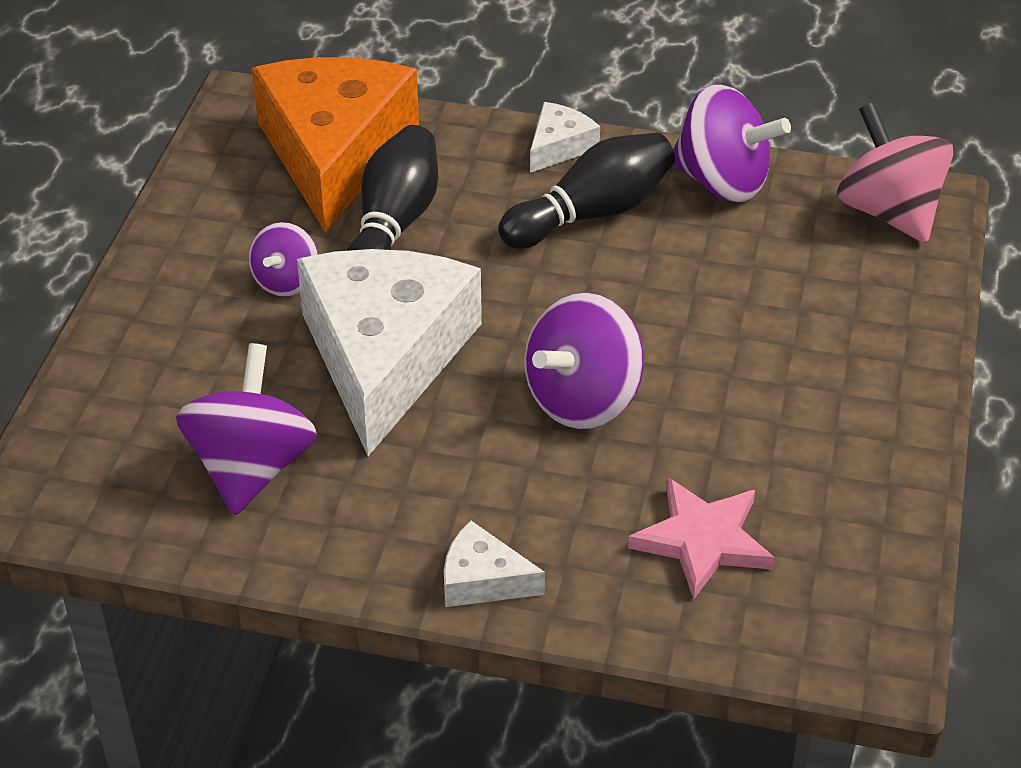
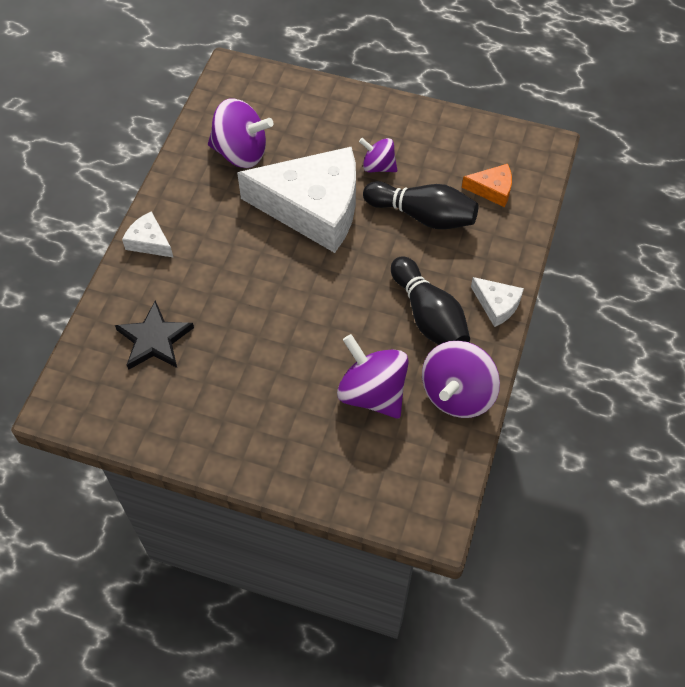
camera: 95 degrees right, 15 degrees up
(334, 153) = (492, 189): orange cheese -> orange cheese, size x0.42
(483, 580) = (149, 242): white cheese -> white cheese turned 75 degrees counterclockwise
(582, 400) = (267, 295): purple spinning top -> purple spinning top (372, 393)
(703, 540) = (154, 340): pink star -> black star
(888, 212) = (421, 491): pink spinning top -> none

